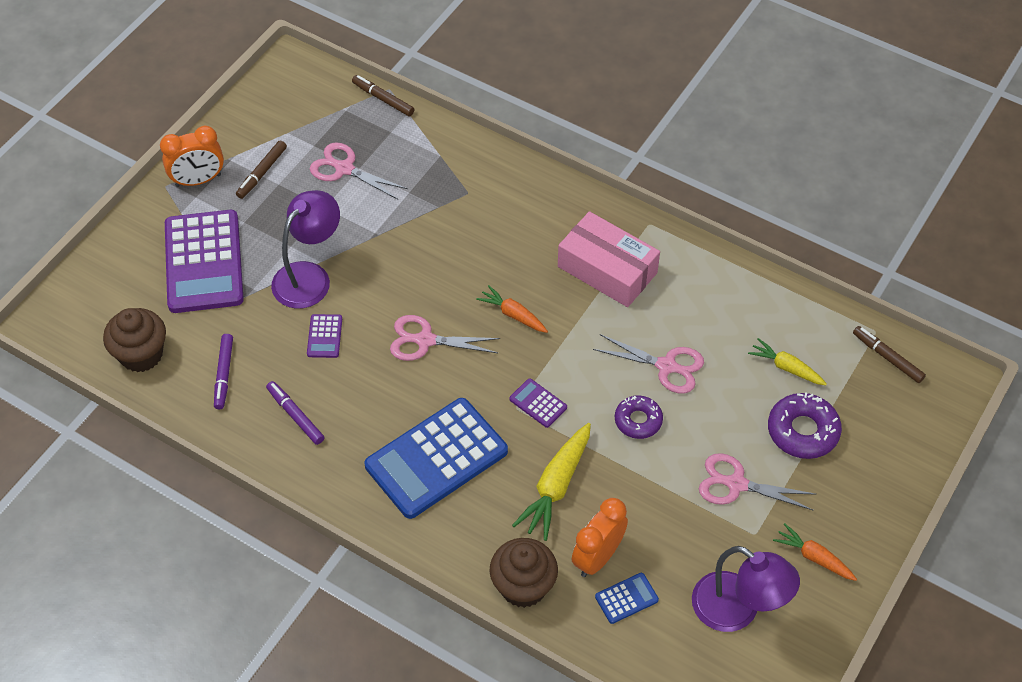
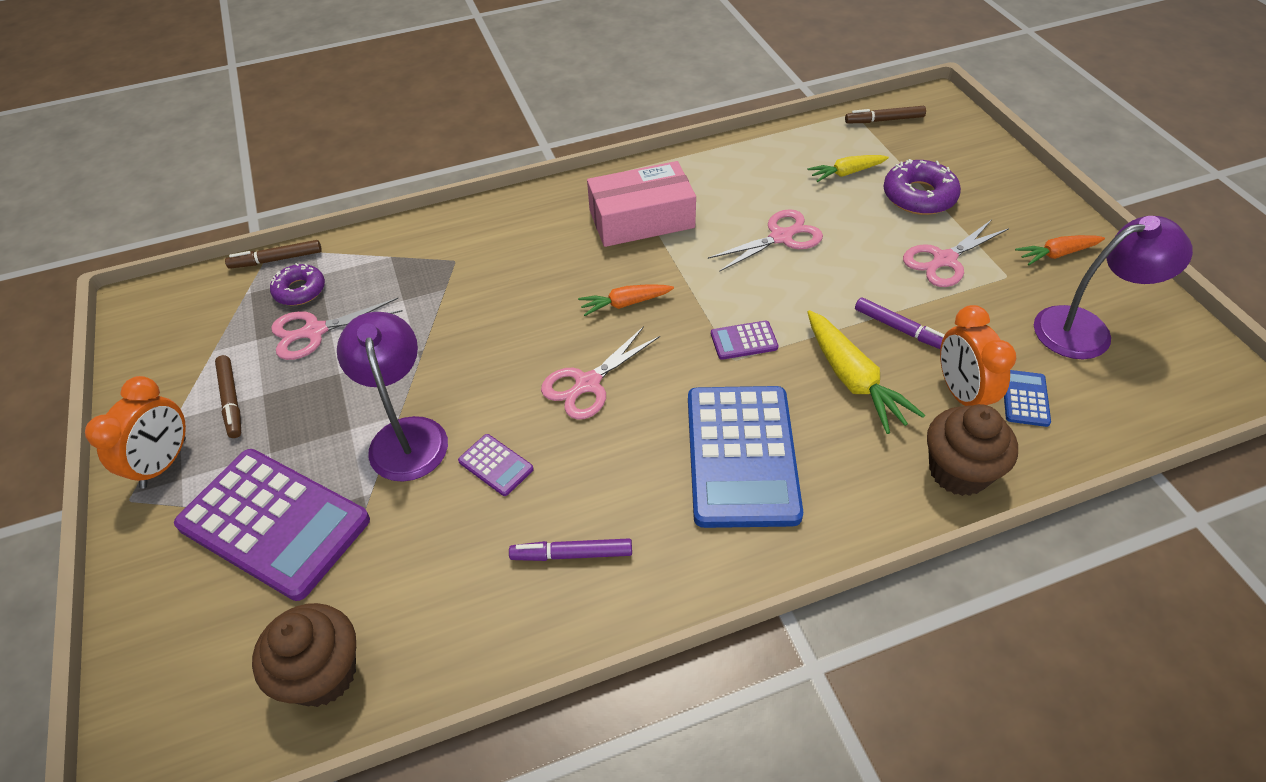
camera: 50 degrees left, 5 degrees down
(224, 374) = (445, 595): purple marker -> purple marker (900, 329)
(638, 420) = (824, 284): purple donut -> purple donut (300, 290)

